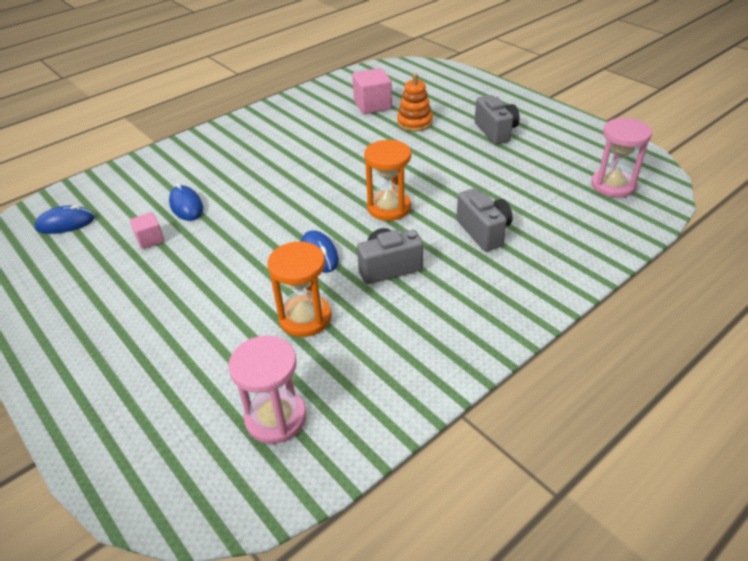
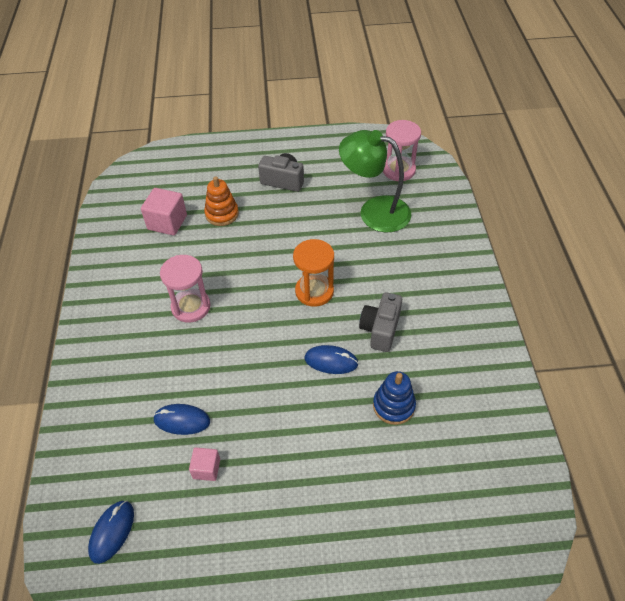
camera: 55 degrees left, 10 degrees up
(276, 418) = (477, 471): pink hourglass -> pink hourglass (191, 307)
(305, 318) = (393, 406): orange hourglass -> blue stacking toy
(484, 232) = (387, 259): grey camera -> none
(534, 196) = (374, 211): none -> green lamp

